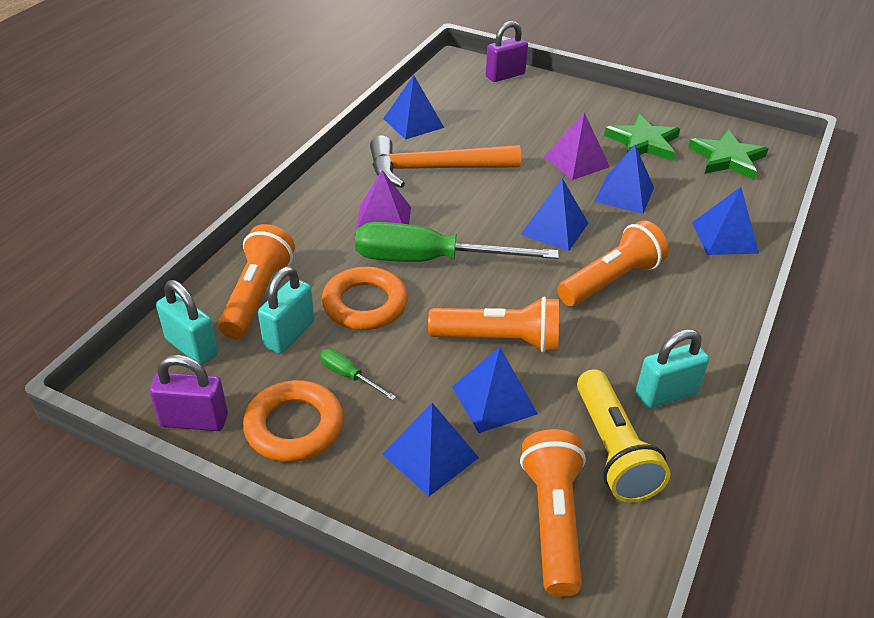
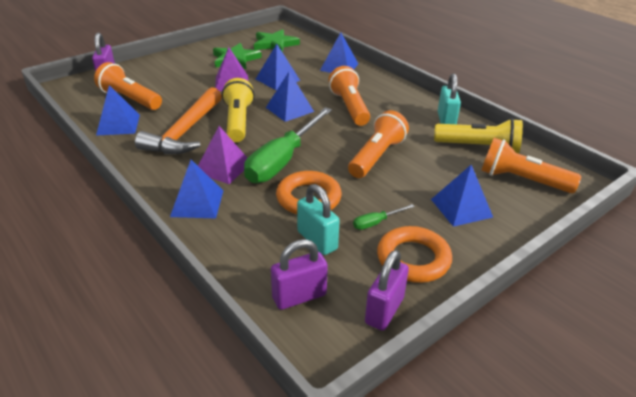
camera: 65 degrees left, 5 degrees down
(191, 347) = (299, 296): turquoise padlock -> purple padlock
(257, 295) = (260, 247): orange flashlight -> orange flashlight (129, 99)
(488, 198) = (238, 121): none -> yellow flashlight
(494, 400) = (425, 173): blue pyramid -> blue pyramid (197, 203)

